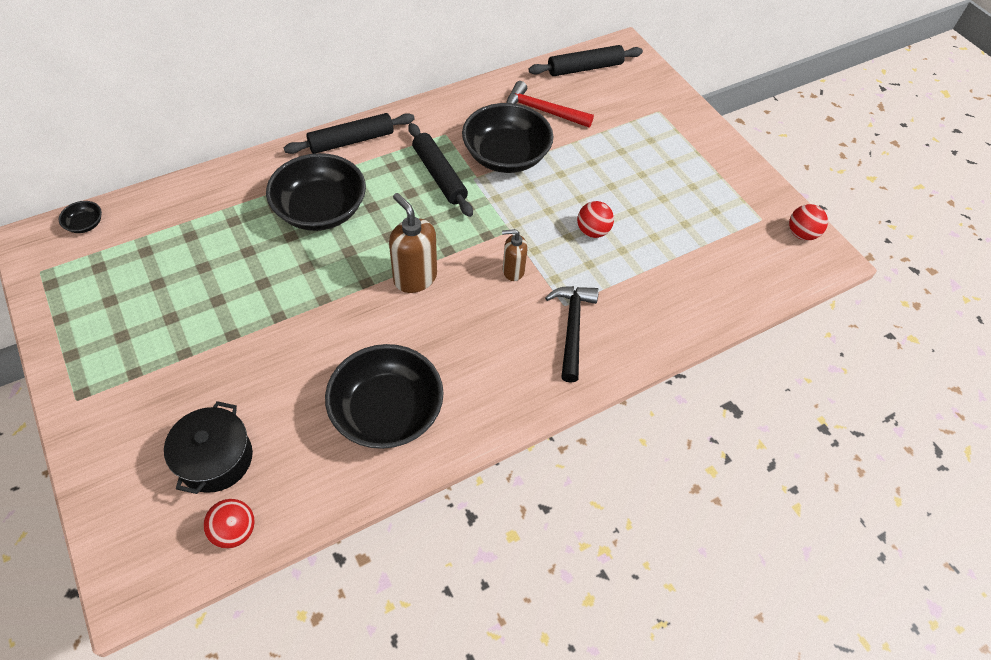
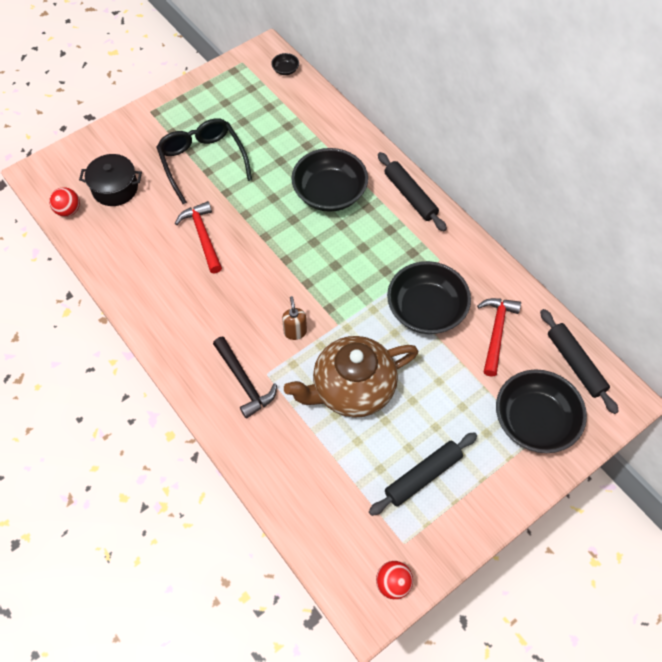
camera: 85 degrees right, 5 degrees up
(211, 339) = (202, 161): none -> black glasses
(345, 351) = (203, 236): none -> red hammer
(387, 411) = (156, 271): black bowl -> black bowl (534, 421)
(415, 278) = (275, 266): brown soap dispenser -> none
(439, 175) = (388, 264): black rolling pin -> black rolling pin (423, 476)
(572, 328) = (244, 381): black hammer -> black hammer turned 60 degrees clockwise
(592, 231) = (352, 388): red ball -> brown teapot

